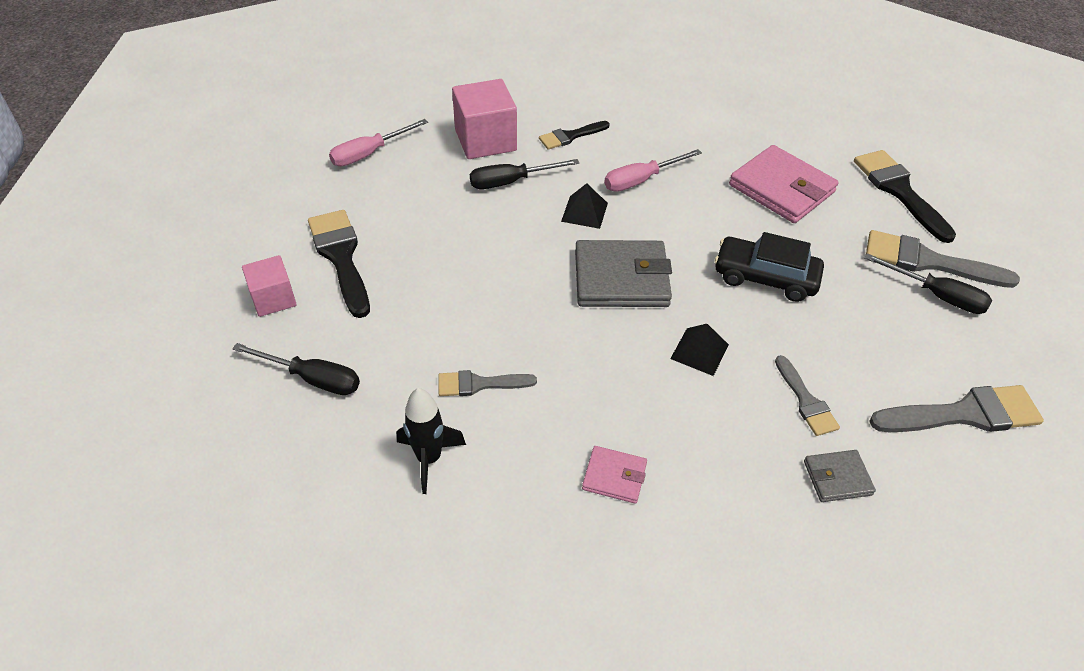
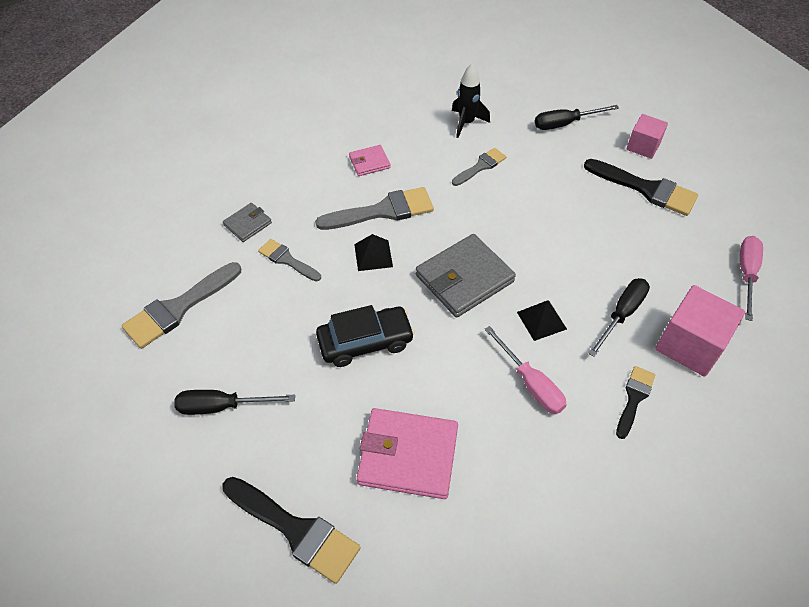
camera: 145 degrees right, 5 degrees up
(641, 180) = (530, 383): pink screwdriver -> pink screwdriver turned 120 degrees clockwise
(927, 261) = (240, 443): grey brush -> grey brush (383, 211)

